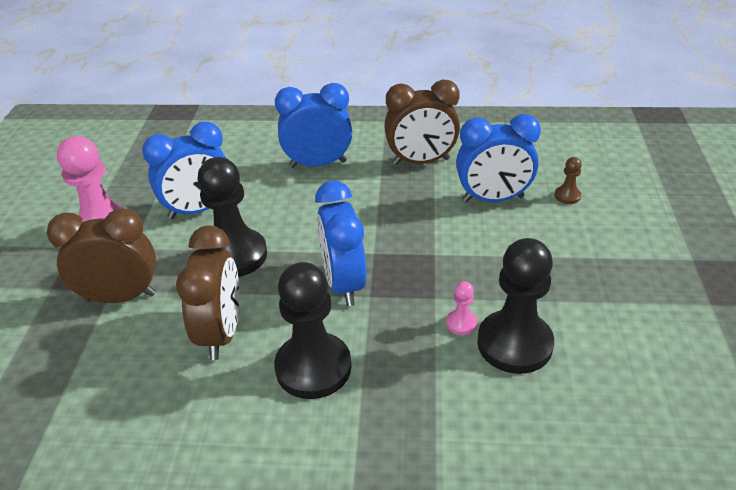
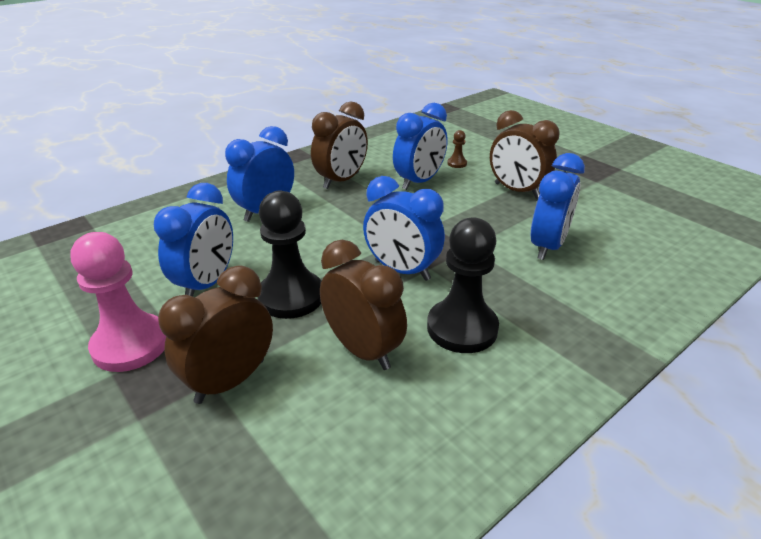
camera: 45 degrees left, 5 degrees down
(461, 323) = (505, 252): pink pawn -> none
(514, 344) = (547, 246): black pawn -> blue clock
(584, 263) = (517, 191): none -> brown clock

